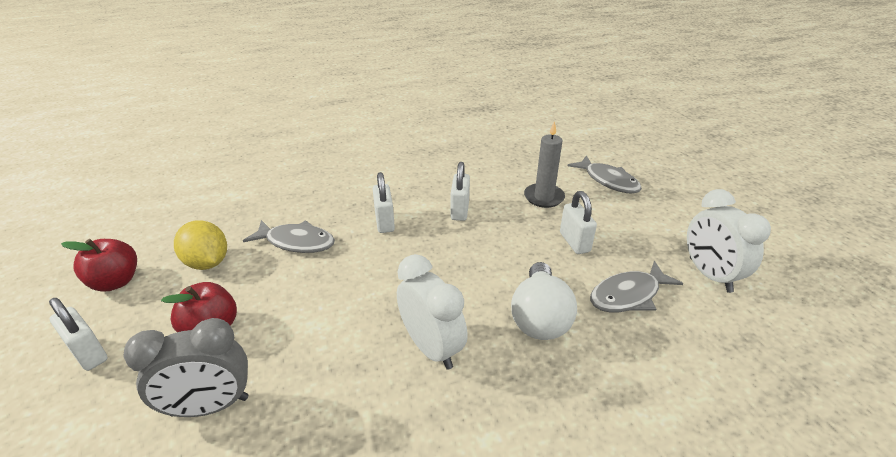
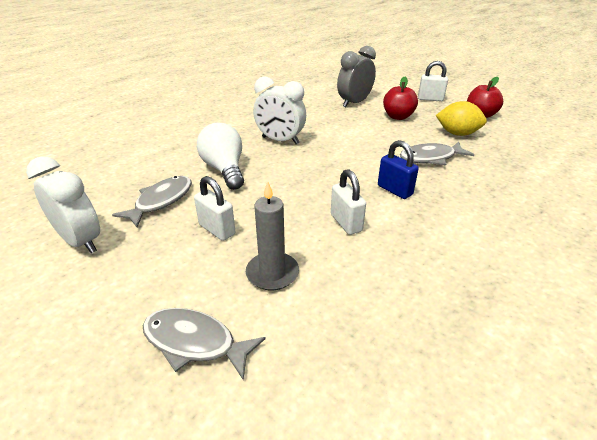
camera: 150 degrees right, 0 degrees up
(385, 222) = (394, 190): white padlock -> blue padlock

